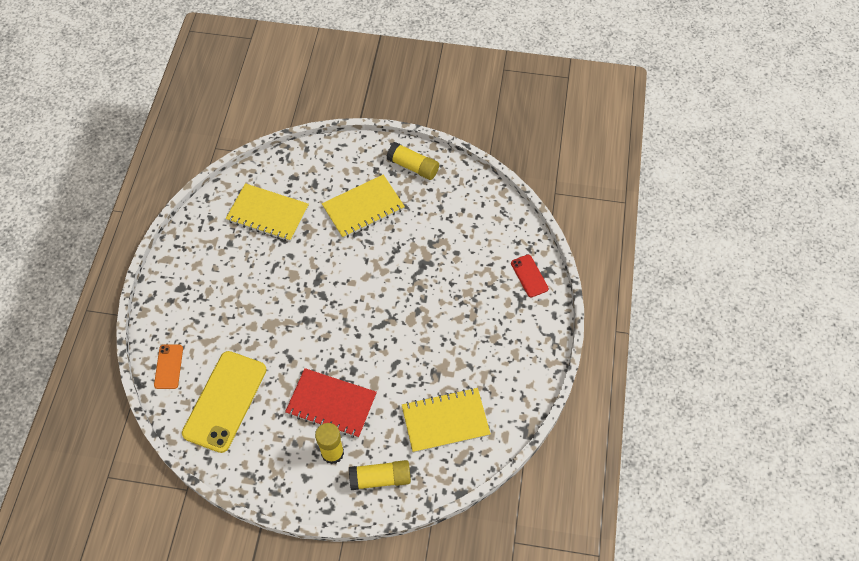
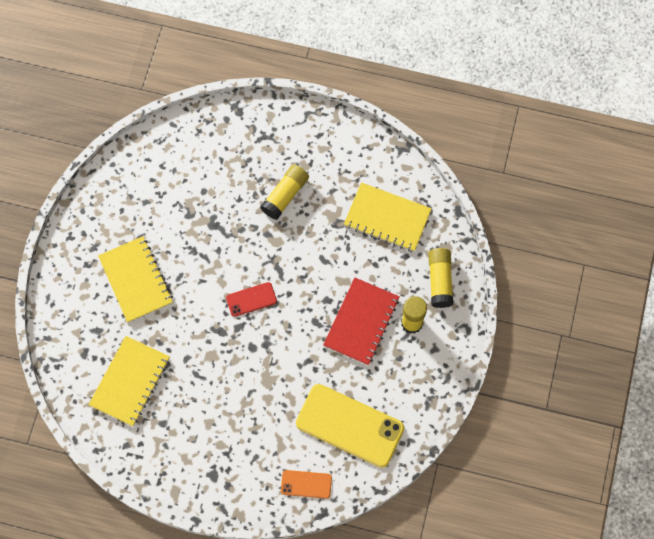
camera: 85 degrees left, 10 degrees up
(413, 167) = (89, 225): yellow glue stick -> yellow glue stick (285, 195)
(445, 421) = (387, 218): yellow notebook -> yellow notebook turned 60 degrees counterclockwise
(529, 276) = (239, 125): red phone -> red phone (251, 299)

